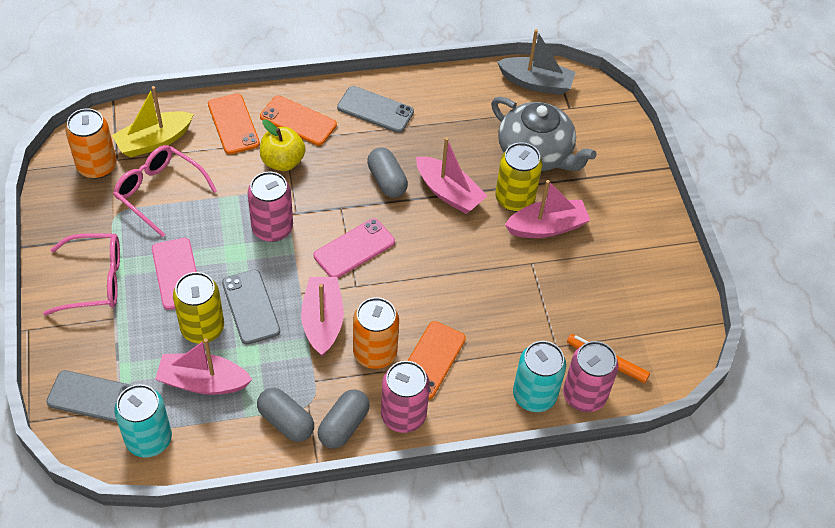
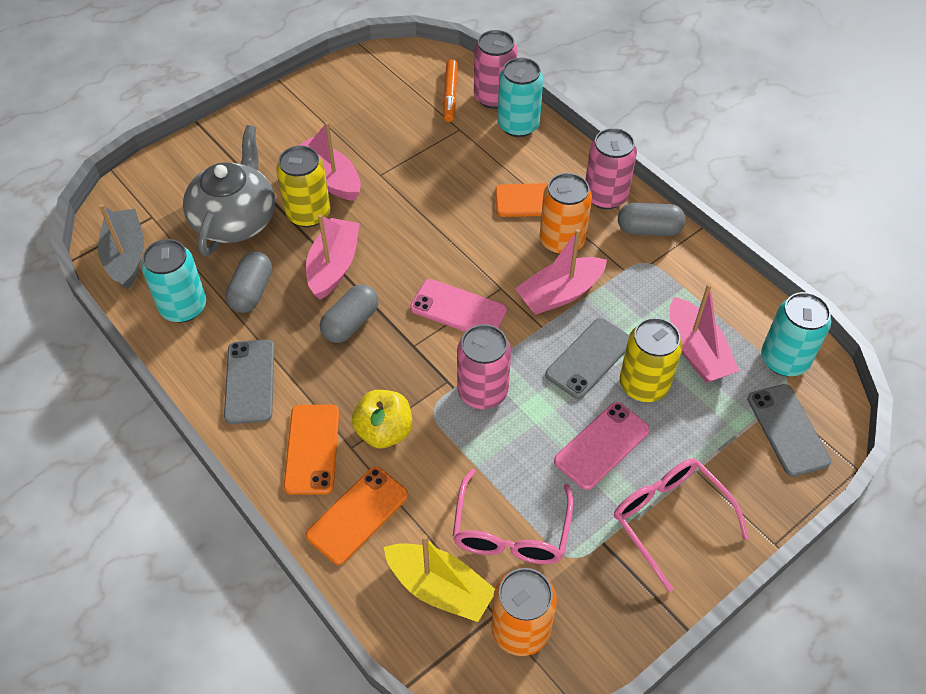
camera: 115 degrees left, 0 degrees up
(286, 422) = (680, 270): grey capsule -> grey capsule (251, 292)
(466, 98) = (183, 307): none -> turquoise can

